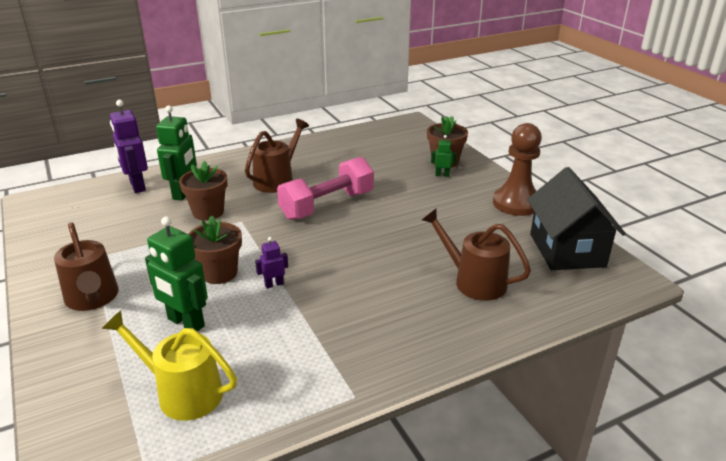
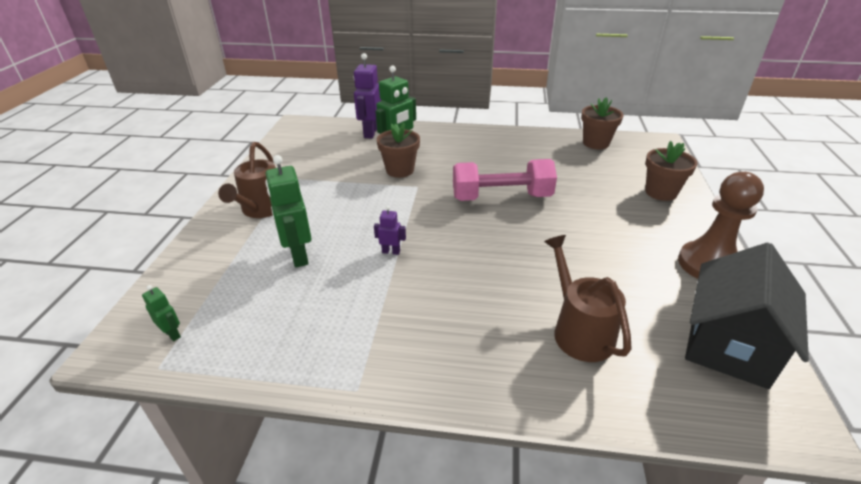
camera: 35 degrees right, 5 degrees up
(182, 392) = (242, 312): yellow watering can -> none
(219, 273) = (360, 224): brown flower pot -> brown flower pot (596, 143)
(277, 180) = (479, 160): brown watering can -> none
(442, 175) = (645, 205): green robot -> green robot (172, 334)

